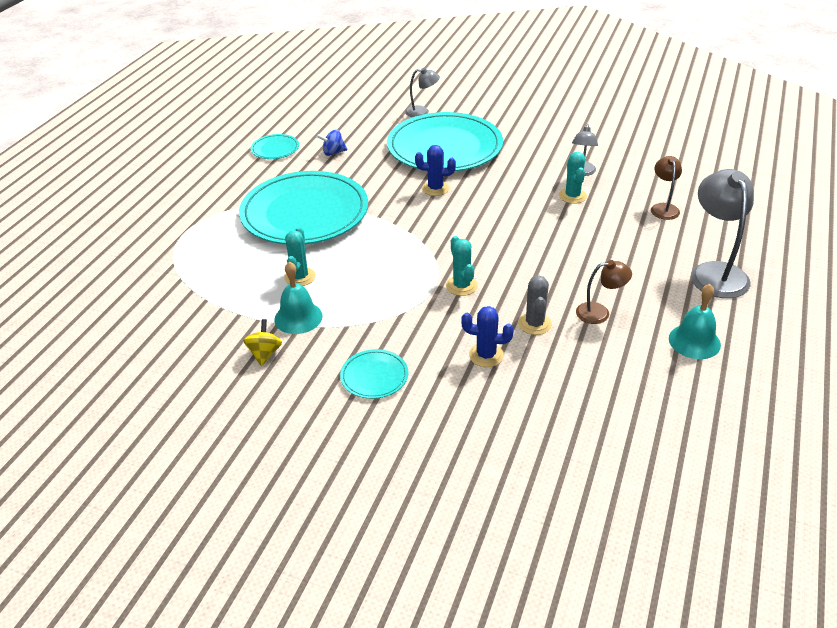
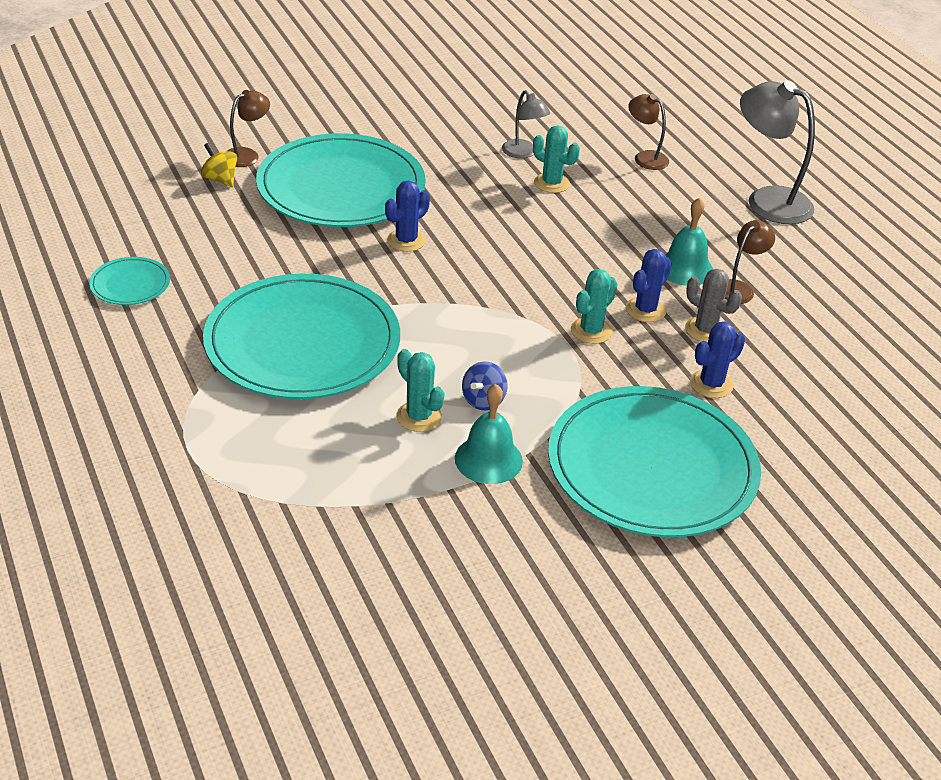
camera: 50 degrees left, 0 degrees up
(265, 353) = (516, 517): yellow spinning top -> yellow spinning top (220, 179)
(333, 152) = (217, 254): blue spinning top -> blue spinning top (483, 400)
(374, 376) = (652, 467): turquoise plate -> turquoise plate, size x2.37
(422, 112) = (247, 155): grey lamp -> brown lamp
(461, 286) = (591, 331): turquoise cactus -> turquoise cactus turned 75 degrees counterclockwise
(514, 292) = (645, 310): none -> blue cactus
(694, 341) = (837, 272): turquoise bell -> turquoise bell (685, 268)

